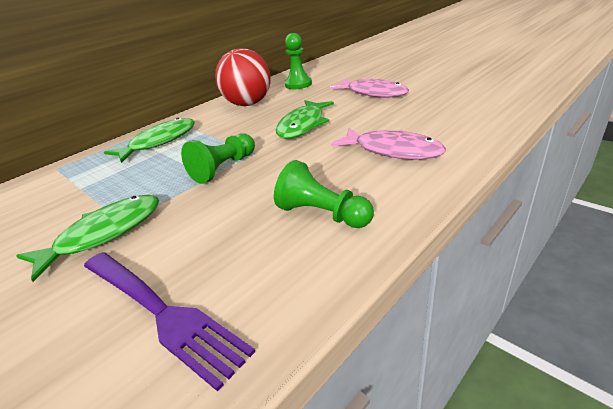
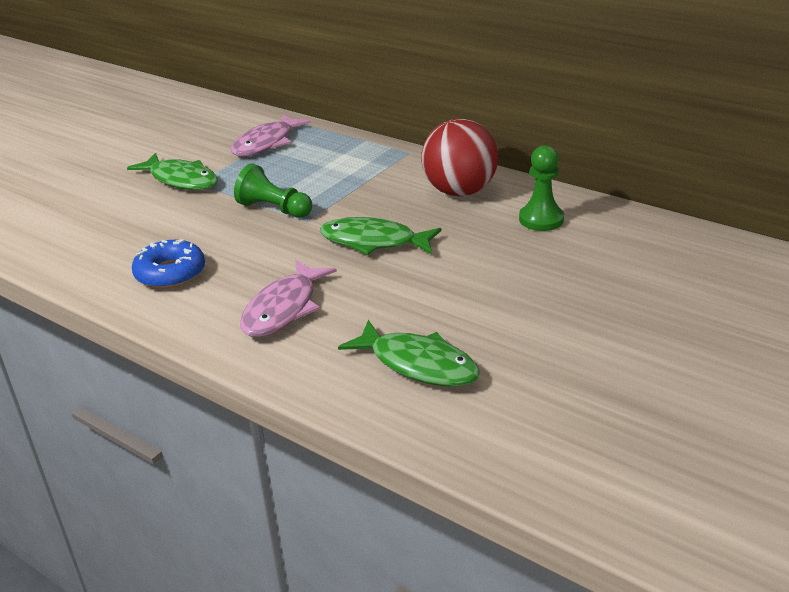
camera: 80 degrees right, 0 degrees up
(159, 142) = (349, 159): green fish -> green fish (418, 364)
(161, 312) = (84, 224): purple fork -> none
(322, 214) = (170, 273): green pawn -> blue donut
(373, 93) = (489, 289): pink fish -> pink fish (266, 143)

